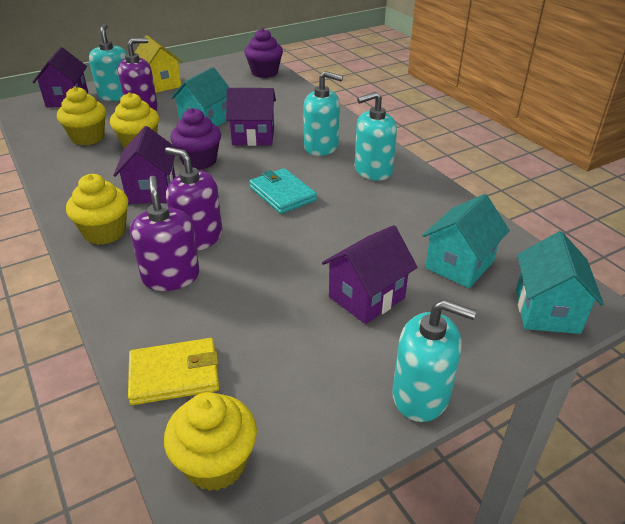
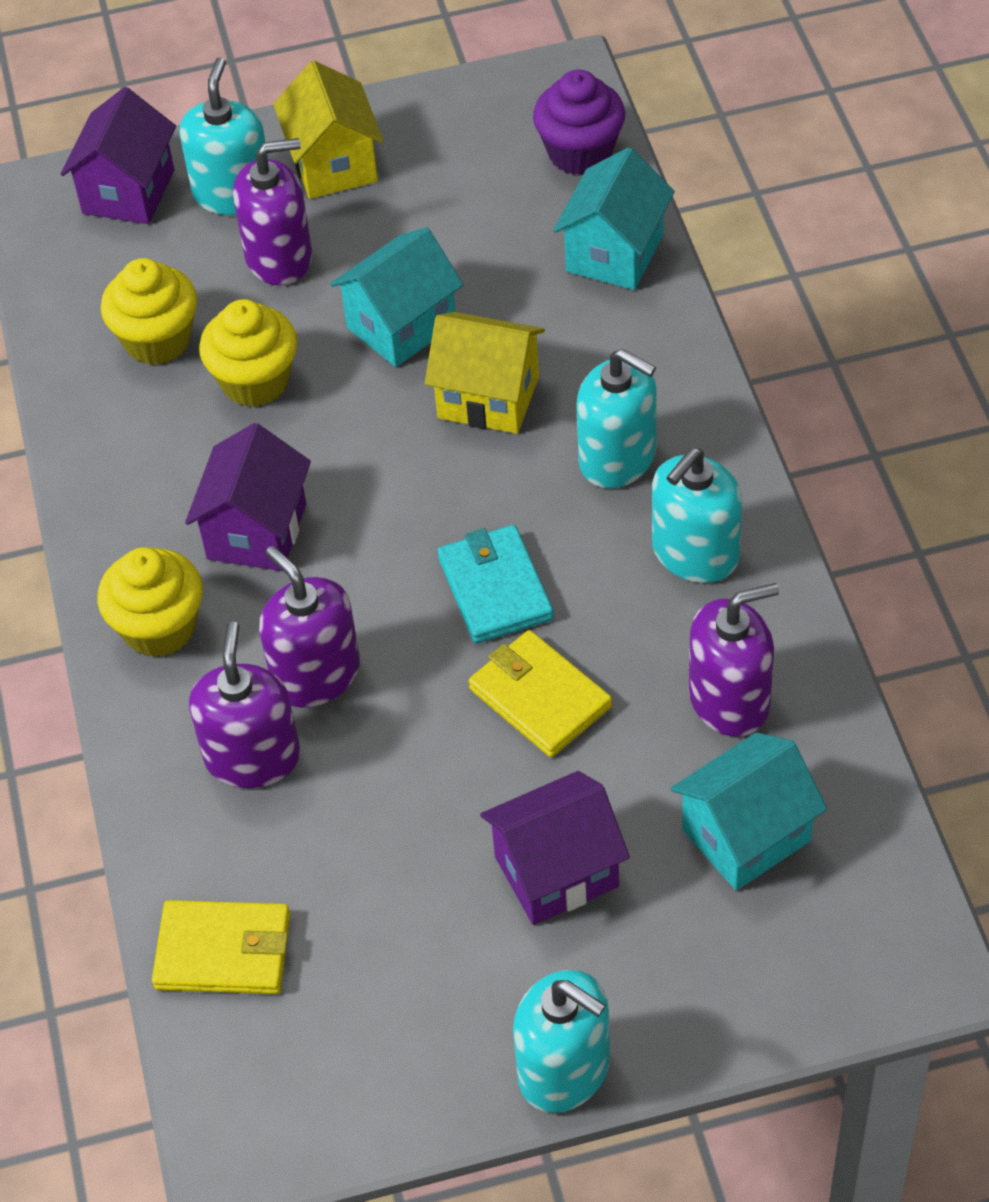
camera: 20 degrees right, 15 degrees up
(199, 161) = (361, 458): purple cupcake -> none
(216, 463) = (251, 1104): yellow cupcake -> none
(253, 136) = (488, 397): purple house -> yellow house
(323, 229) = (540, 697): none -> yellow wallet
(373, 170) = (695, 553): turquoise soap dispenser -> turquoise soap dispenser turned 45 degrees counterclockwise
(419, 215) = (729, 700): none -> purple soap dispenser
(547, 311) = (842, 966): turquoise house -> turquoise house (614, 253)

